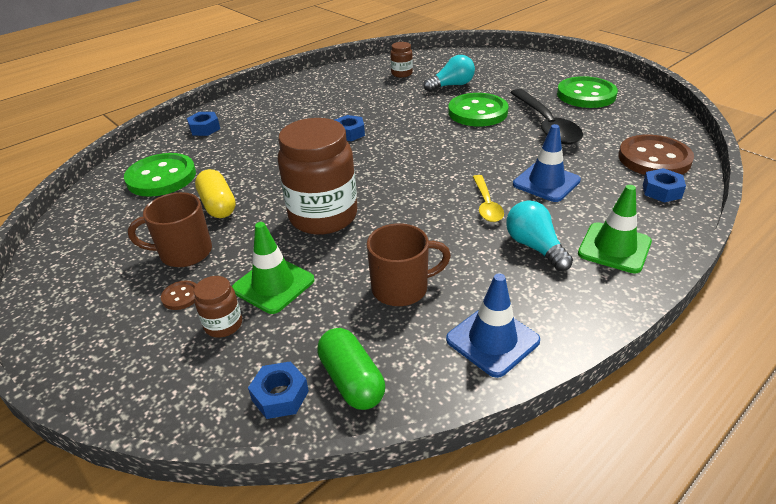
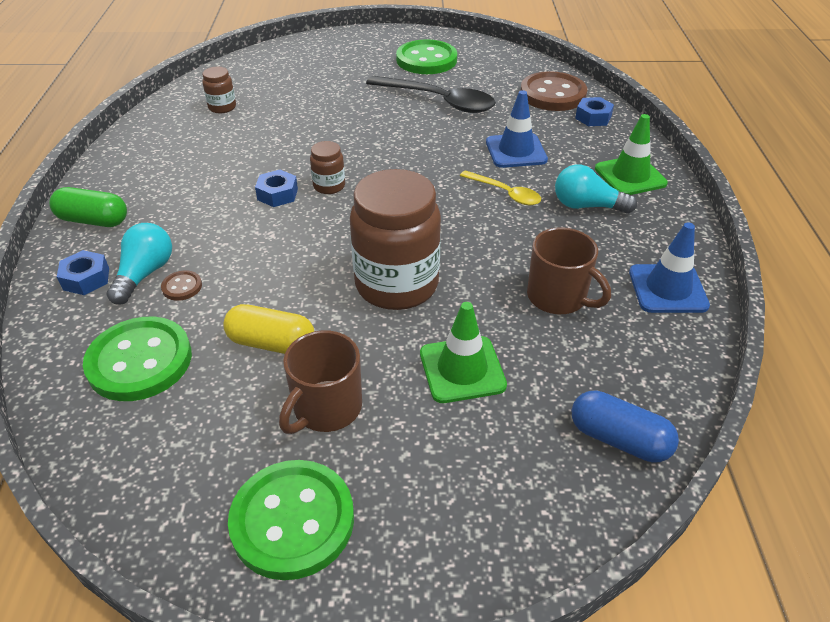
camera: 50 degrees left, 5 degrees up
(181, 296) = (401, 444): brown button -> brown button (182, 287)
(223, 325) = (484, 432): brown jar -> brown jar (329, 186)
(280, 396) = (619, 439): blue nut -> blue capsule
(352, 380) = (641, 386): green capsule -> green capsule (93, 220)
(402, 288) = (558, 297): brown mug -> brown mug turned 105 degrees clockwise
(451, 85) = (296, 99): turquoise light bulb -> turquoise light bulb (145, 274)
(477, 112) = (365, 115): green button -> green button (292, 520)

